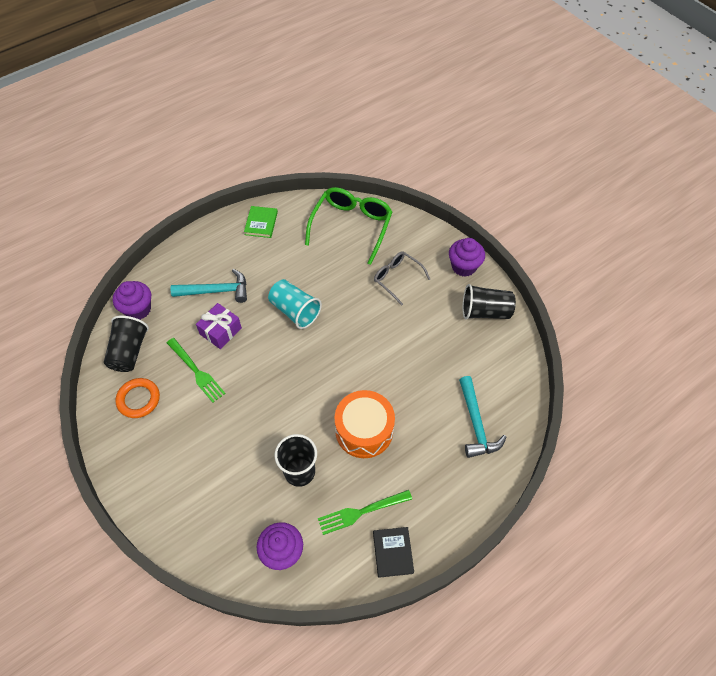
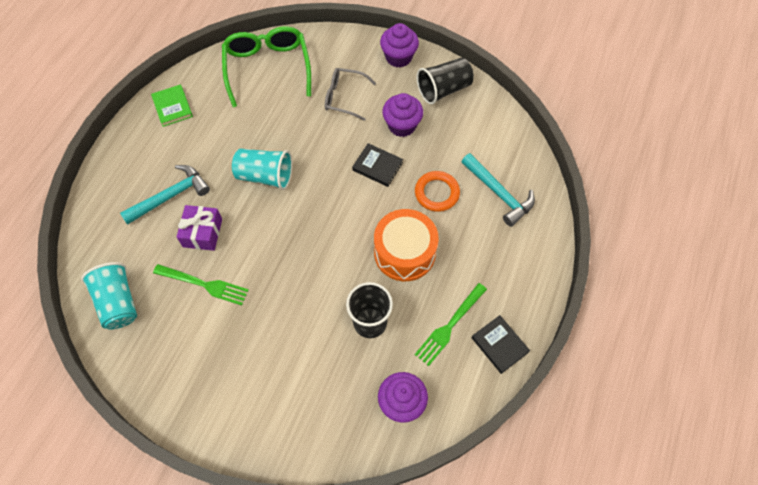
camera: 30 degrees left, 5 degrees up
(129, 351) = (118, 302): black cup -> turquoise cup
(138, 309) = (98, 256): purple cupcake -> purple cupcake (402, 125)
(138, 399) = (162, 343): orange ring -> orange ring (437, 193)
(388, 348) = (377, 166): none -> black book

